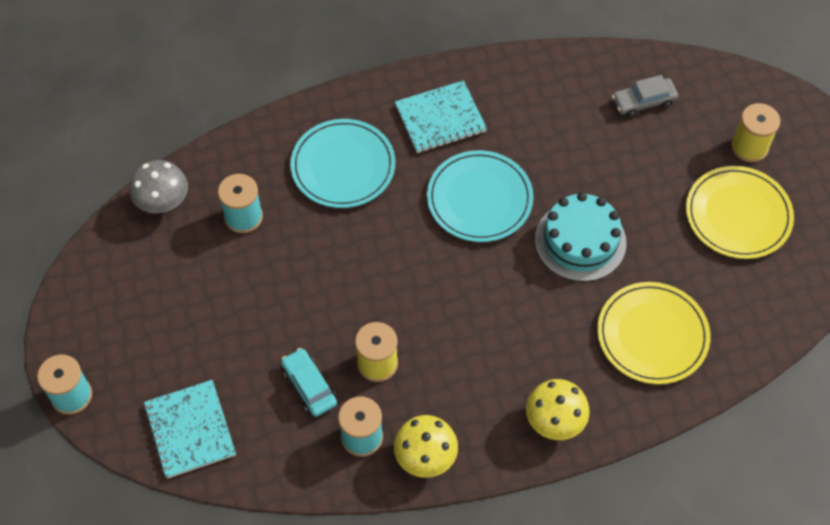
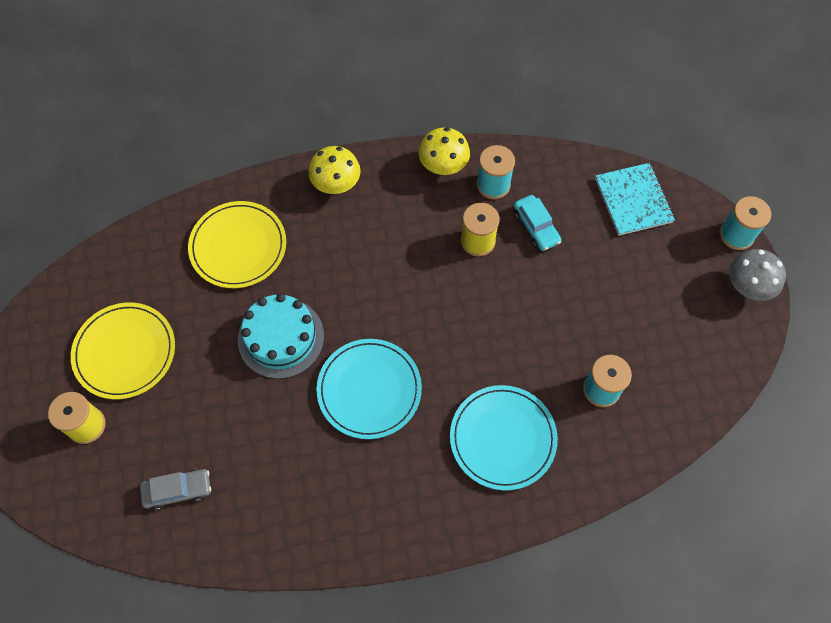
camera: 175 degrees left, 5 degrees up
(163, 202) = (682, 411): grey mushroom -> grey mushroom (747, 287)
(440, 119) = (398, 487): turquoise notebook -> none

